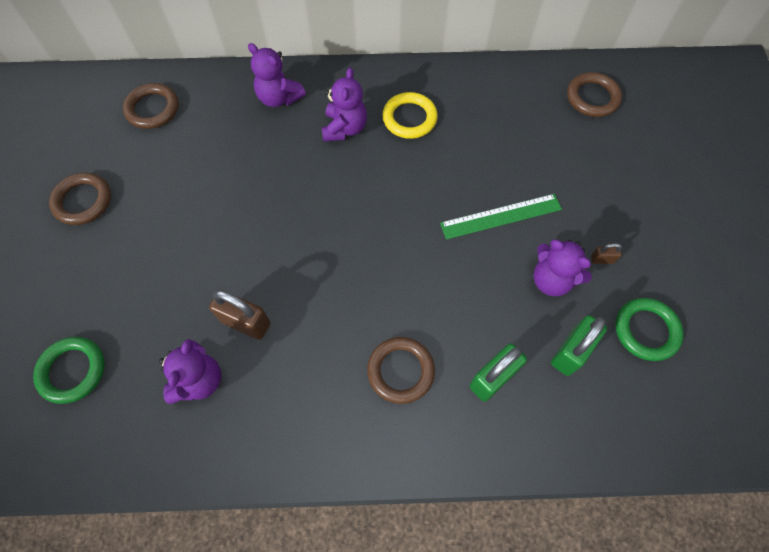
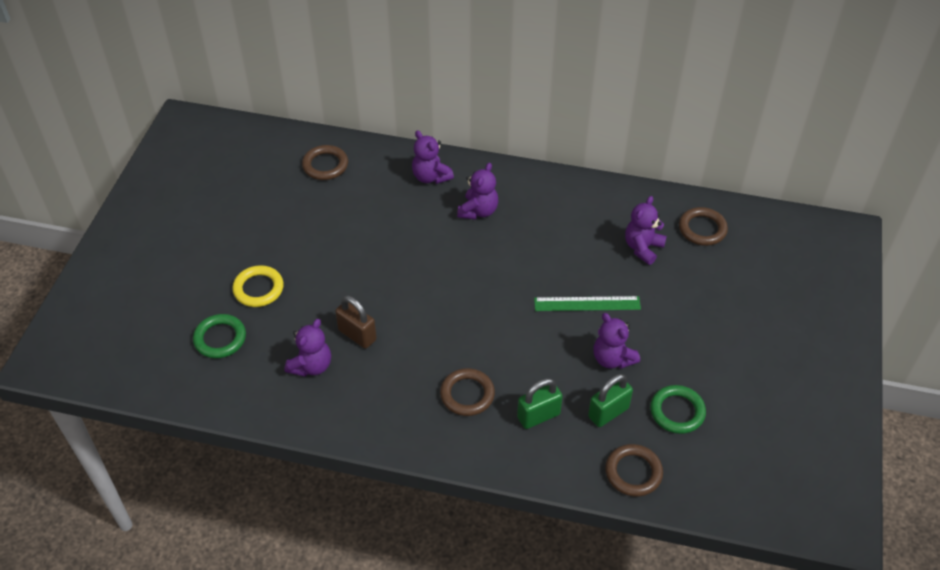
camera: 15 degrees right, 15 degrees down
(83, 201) = (254, 223): brown ring -> brown ring (633, 472)
(409, 118) = (535, 214): yellow ring -> yellow ring (258, 289)
(538, 134) = (643, 248): none -> purple teddy bear
(602, 259) = (660, 353): brown padlock -> none

